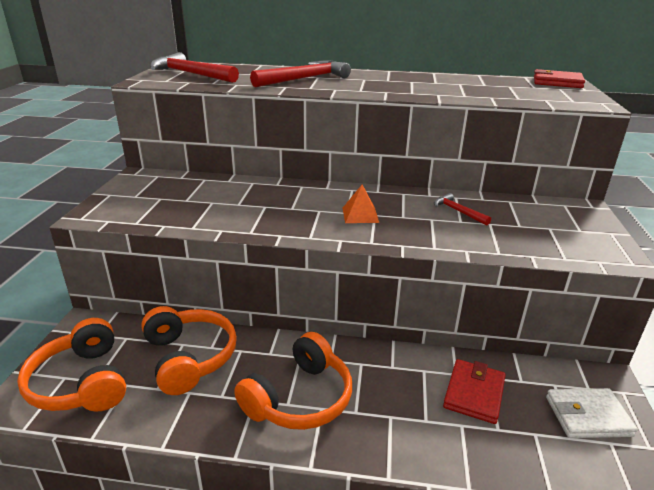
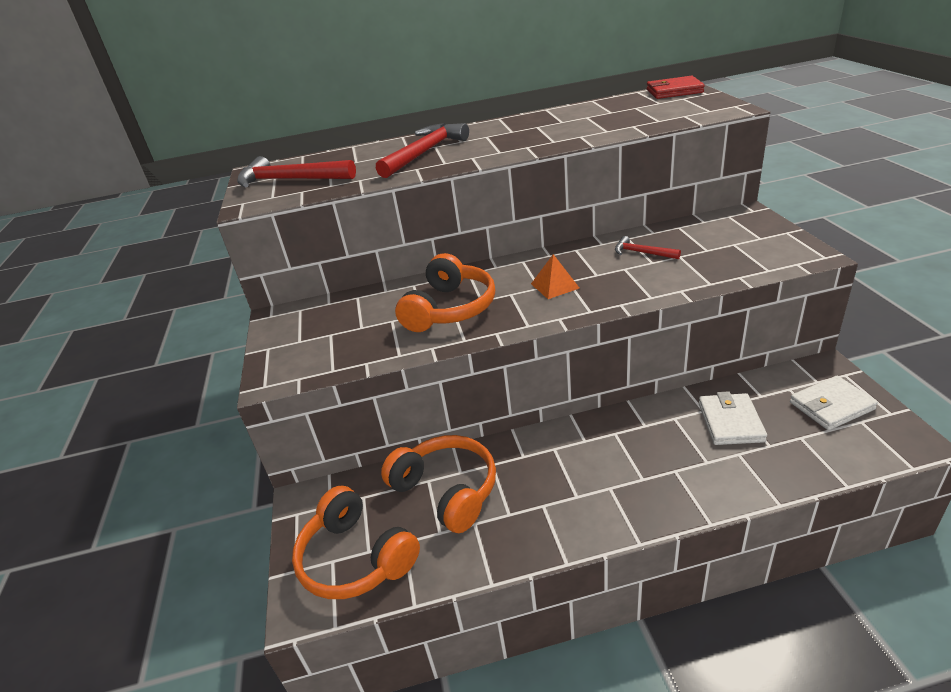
camera: 15 degrees left, 5 degrees up
(299, 398) = (583, 486): orange headphones -> orange headphones (450, 309)
(474, 393) = (730, 422): red wallet -> white wallet

